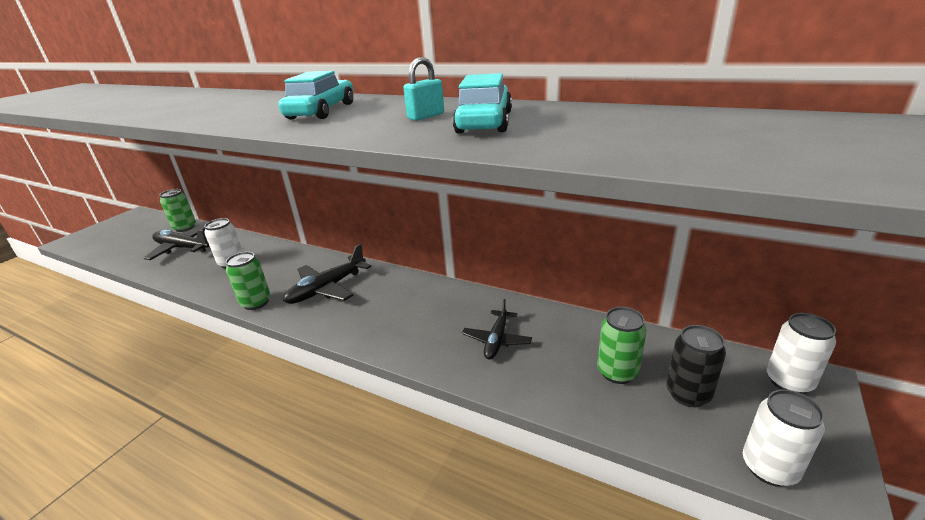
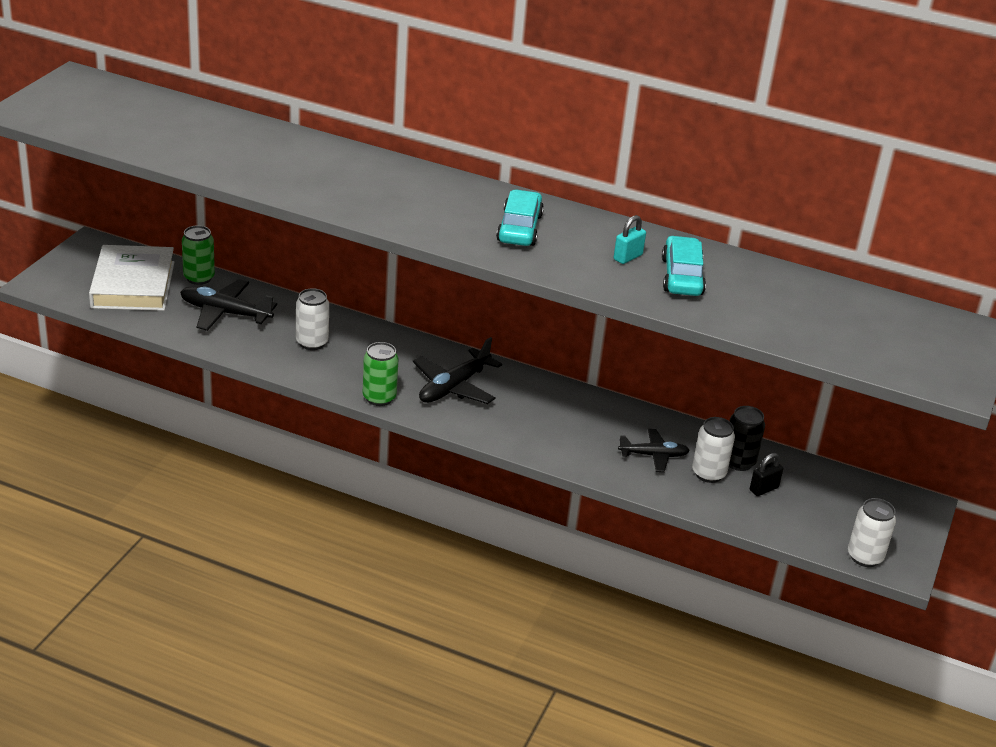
camera: 10 degrees left, 5 degrees up
(134, 236) = (133, 285): none -> white book
(497, 340) = (654, 455): black plane -> black plane turned 105 degrees counterclockwise
(617, 372) = (763, 489): green can -> black padlock
(688, 394) = (819, 508): black can -> black can (738, 462)
(789, 382) = (901, 504): white can -> white can (708, 474)

